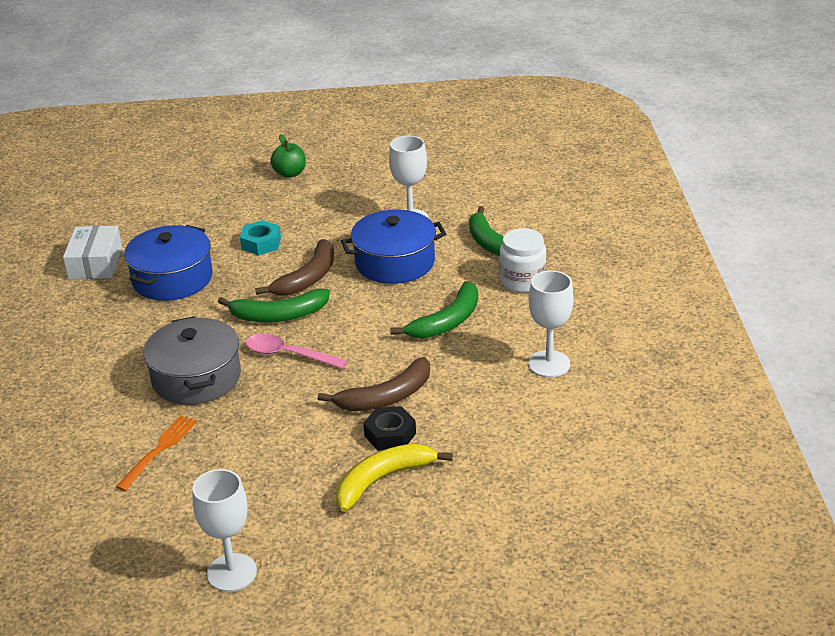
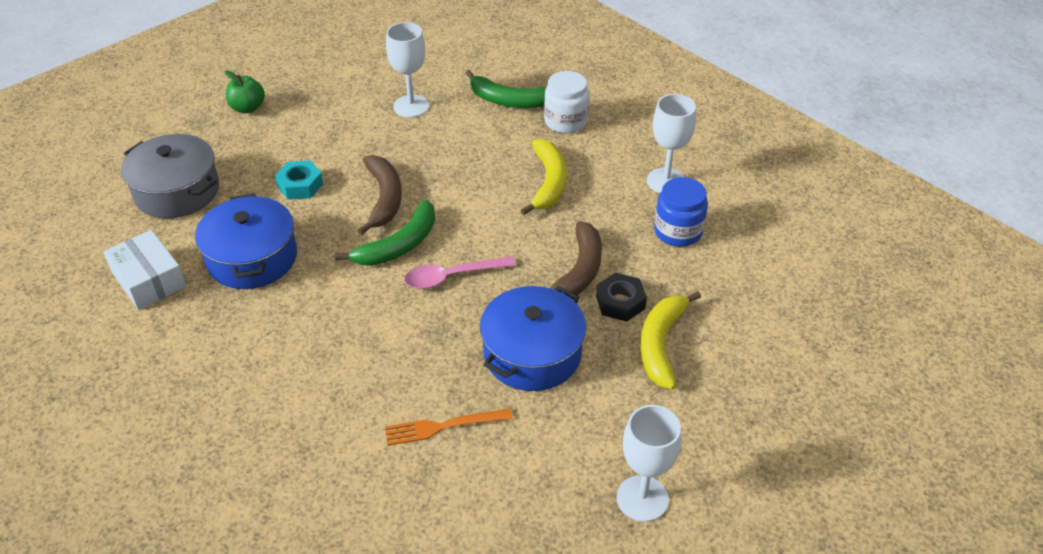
camera: 40 degrees left, 10 degrees up
(159, 449) = (442, 427): orange fork -> orange fork turned 90 degrees counterclockwise
(196, 378) = (393, 341): grey pot -> grey pot (177, 191)
(395, 262) = (444, 150): blue pot -> blue pot (532, 354)
(447, 321) = (548, 183): green banana -> yellow banana
(507, 407) = (678, 231): none -> blue jar

